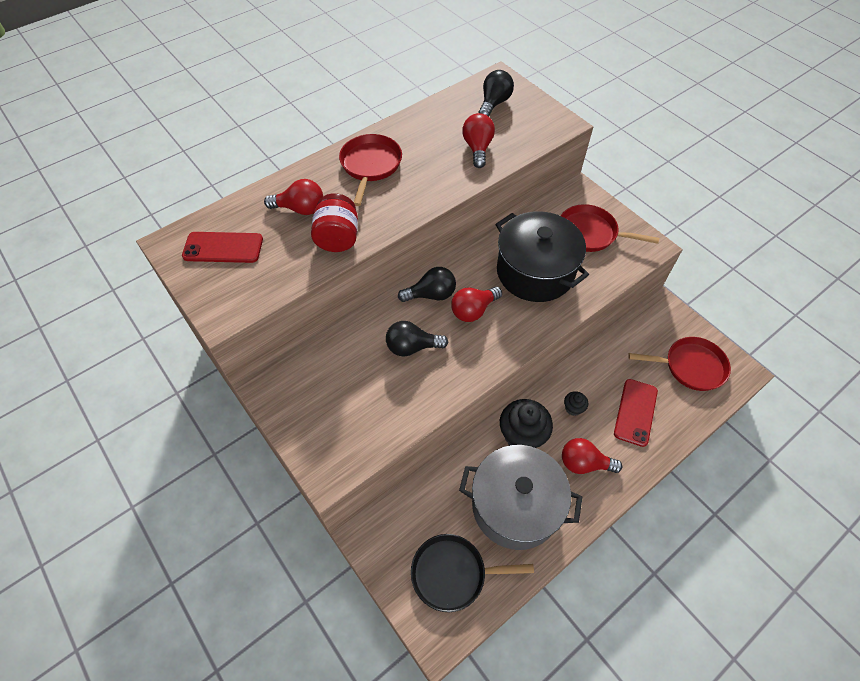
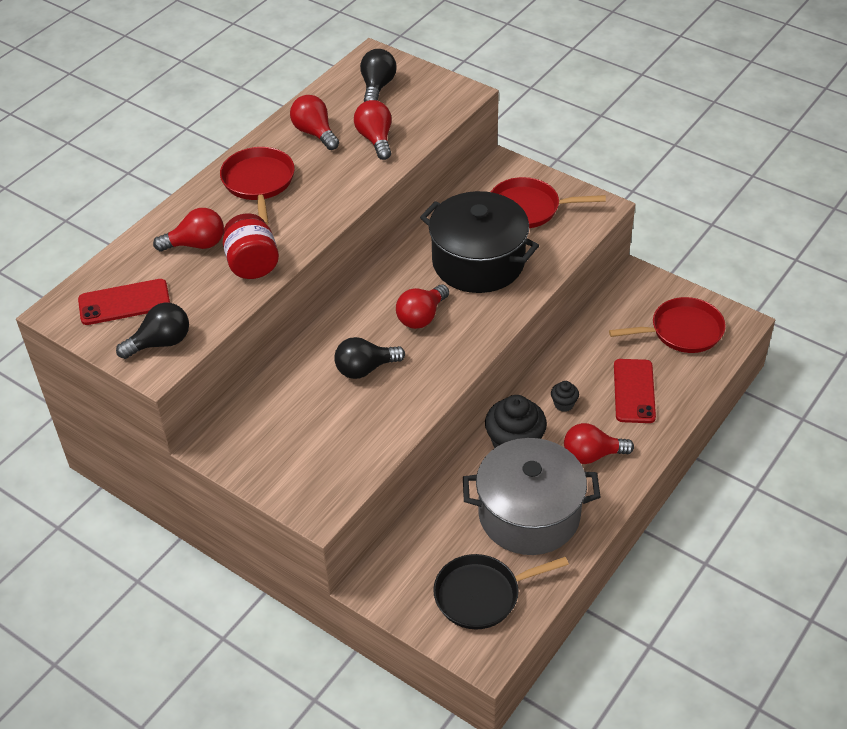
camera: 15 degrees left, 10 degrees down
(430, 132) = (315, 133): none -> red light bulb
(431, 294) = (367, 312): black light bulb -> black light bulb (161, 343)

